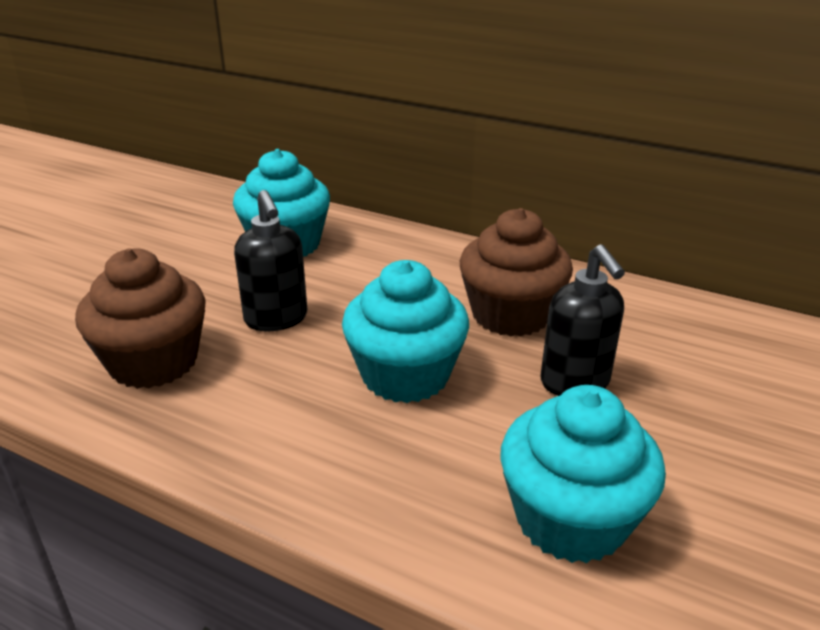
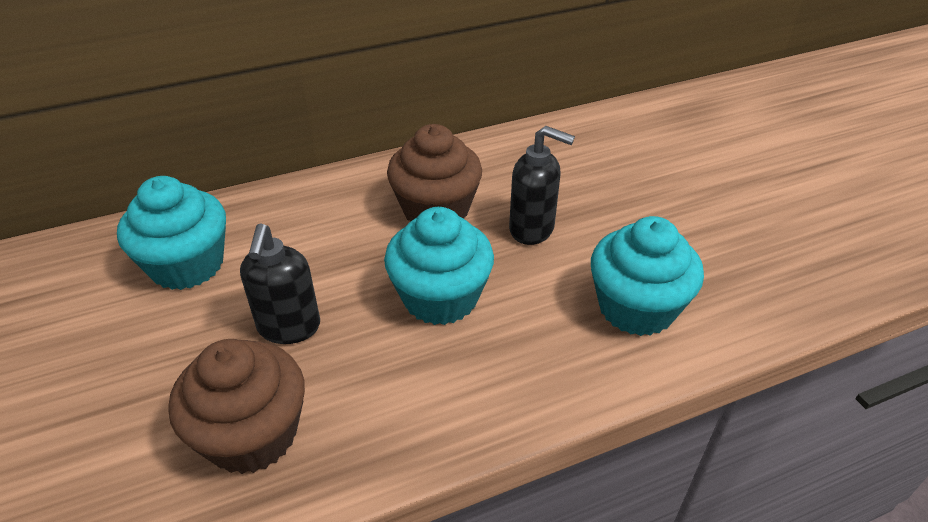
camera: 50 degrees left, 10 degrees up
(276, 319) = (289, 328): black soap dispenser -> black soap dispenser turned 75 degrees clockwise

